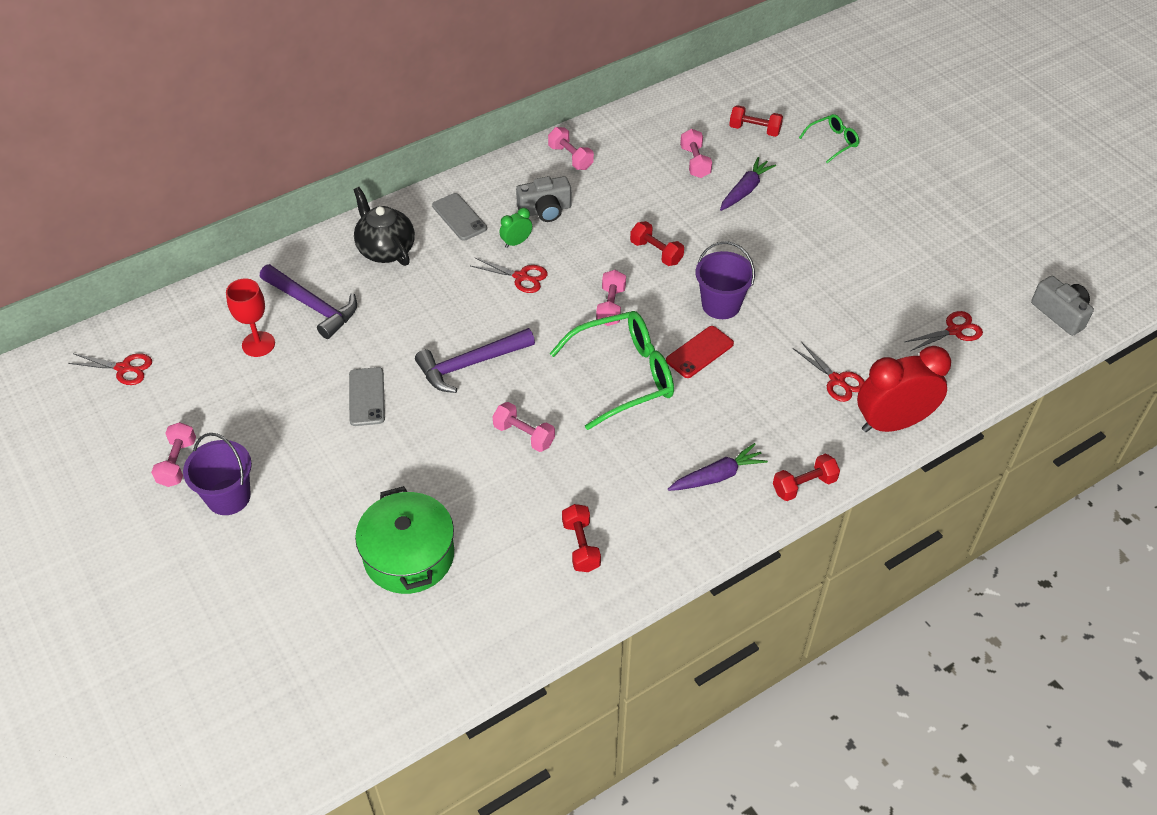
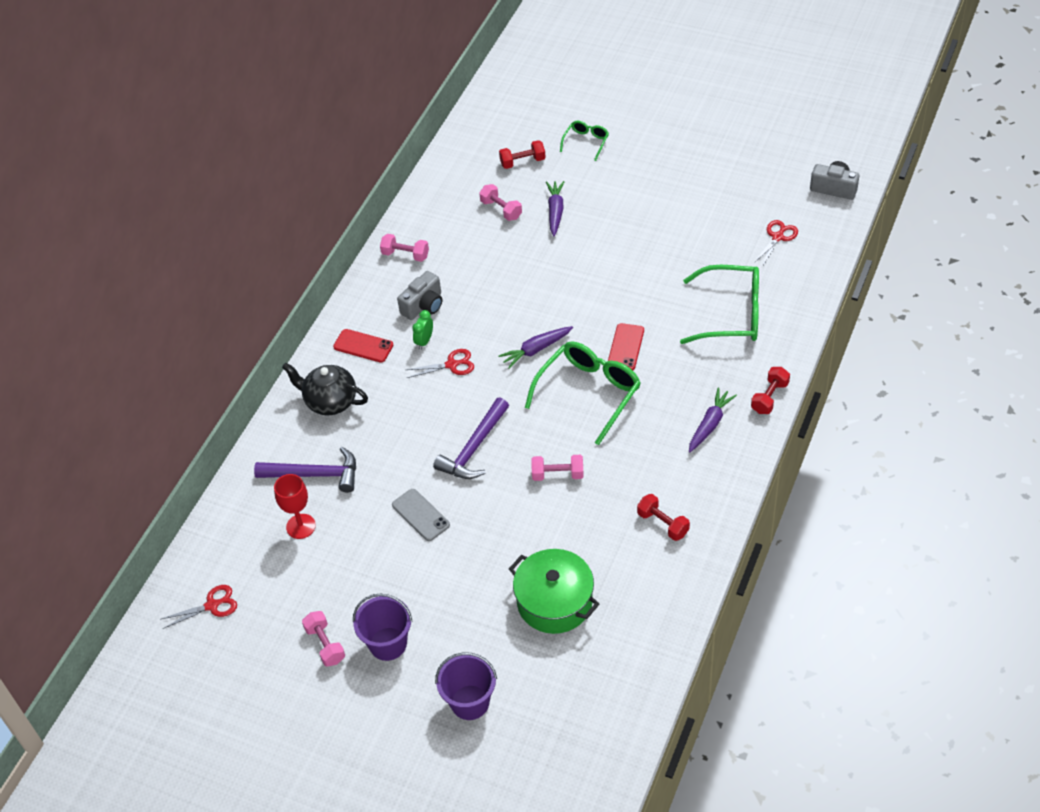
camera: 30 degrees left, 0 degrees up
(459, 217) = (363, 346): grey phone -> red phone
(611, 306) = (536, 350): pink dumbbell -> purple carrot
(656, 252) = (533, 292): red dumbbell -> none
(721, 305) = (611, 305): purple bucket -> purple bucket (470, 702)
(837, 380) = (732, 314): red scissors -> green glasses
(892, 423) = (790, 323): red clock -> none

